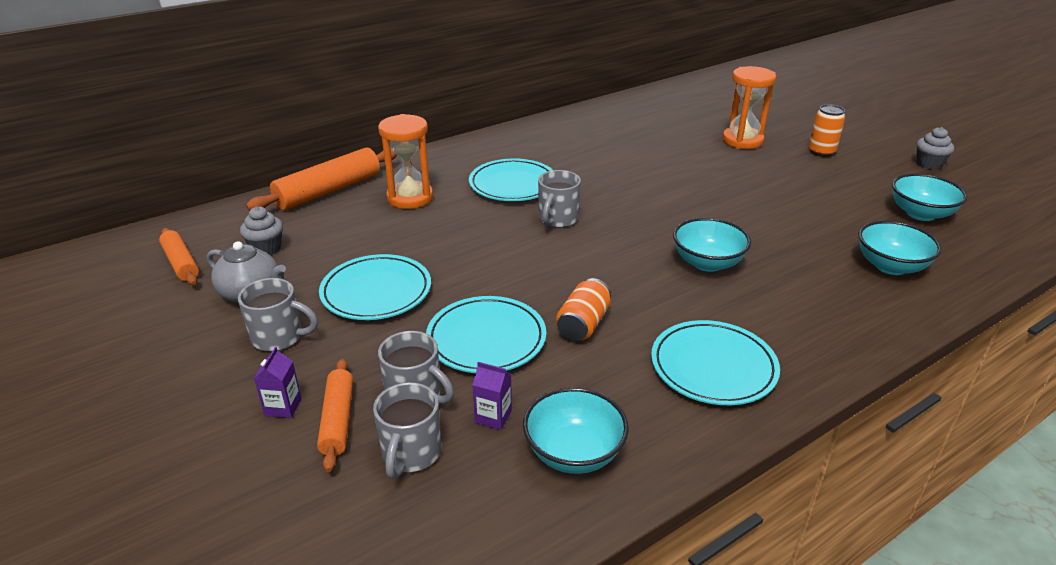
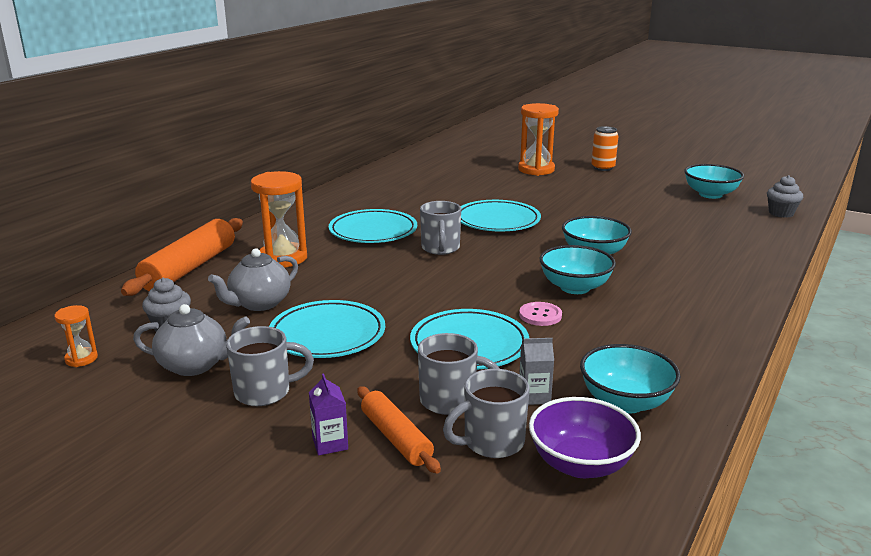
camera: 25 degrees left, 10 degrees down
(181, 263) = (81, 359): orange rolling pin -> orange hourglass
(350, 243) = (259, 303): none -> grey teapot
(410, 454) = (491, 442): grey mug -> grey mug turned 75 degrees clockwise
(467, 507) = (580, 464): none -> purple bowl
(493, 417) = (534, 396): purple carton -> grey carton
(583, 324) = (540, 315): orange can -> pink button
(713, 367) = (669, 319): turquoise plate -> turquoise plate (497, 220)
(890, 266) = (723, 230): turquoise bowl -> turquoise bowl (575, 287)
(929, 164) = (685, 164): grey cupcake -> grey cupcake (781, 213)

